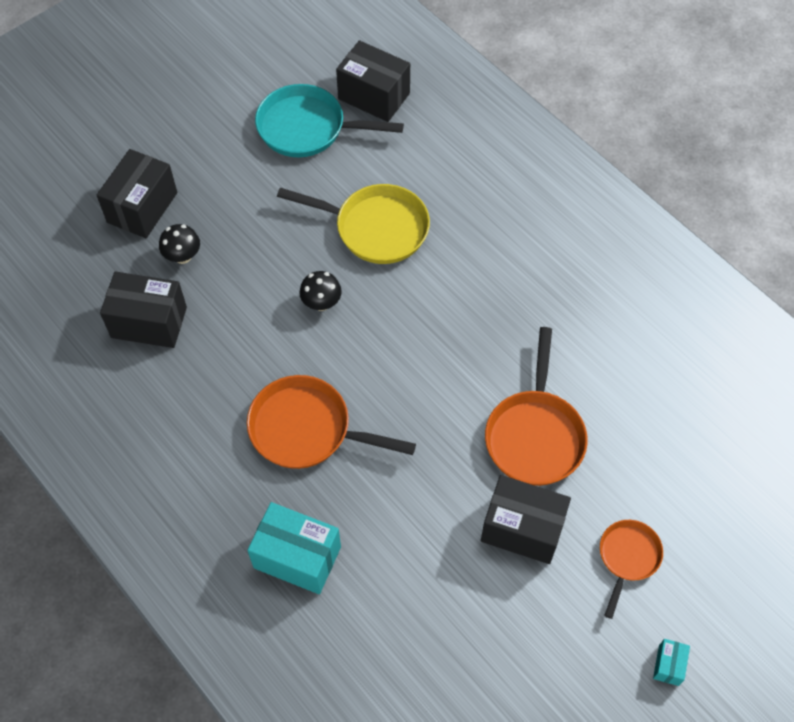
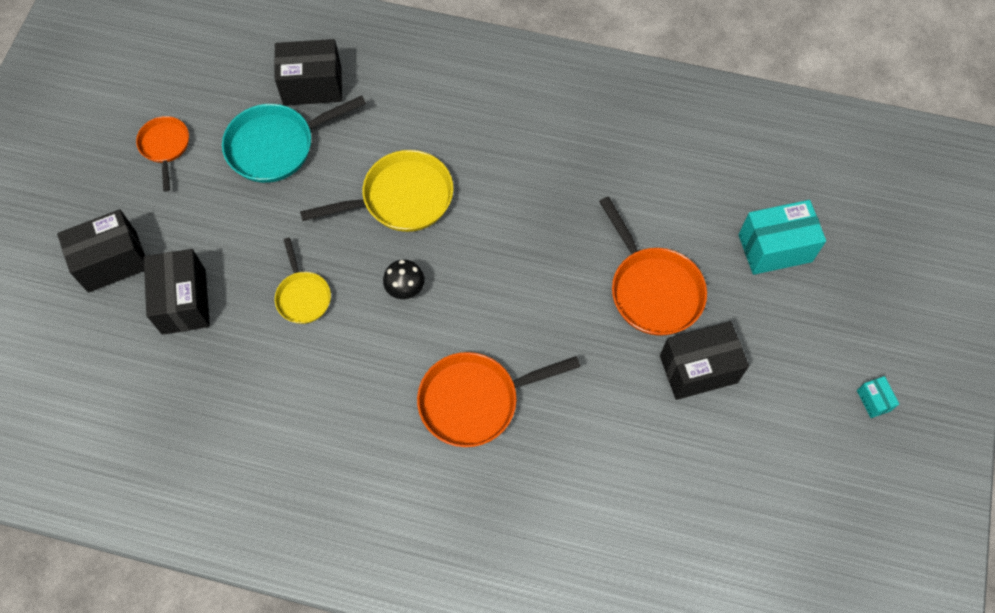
camera: 35 degrees left, 5 degrees up
(149, 322) = (271, 397): black box -> black box (112, 261)
(183, 256) = (255, 322): black mushroom -> none
(235, 259) = (303, 296): none -> yellow pan
(297, 557) = (548, 509): turquoise box -> turquoise box (775, 248)
(627, 557) = (787, 339): orange pan -> orange pan (165, 146)

